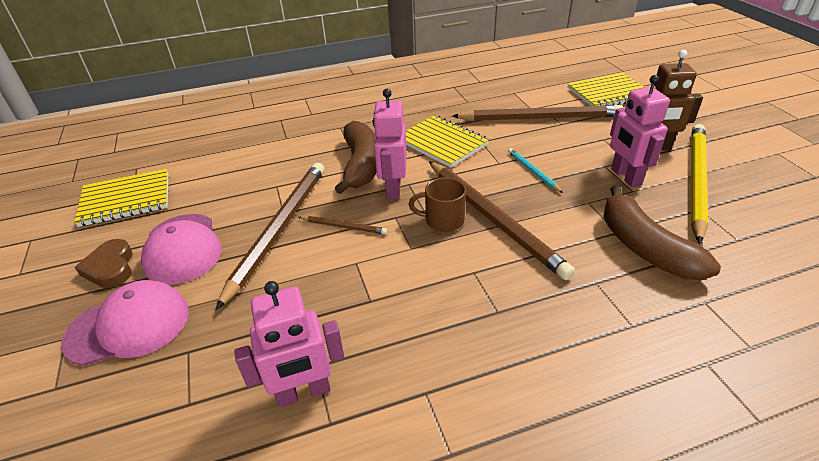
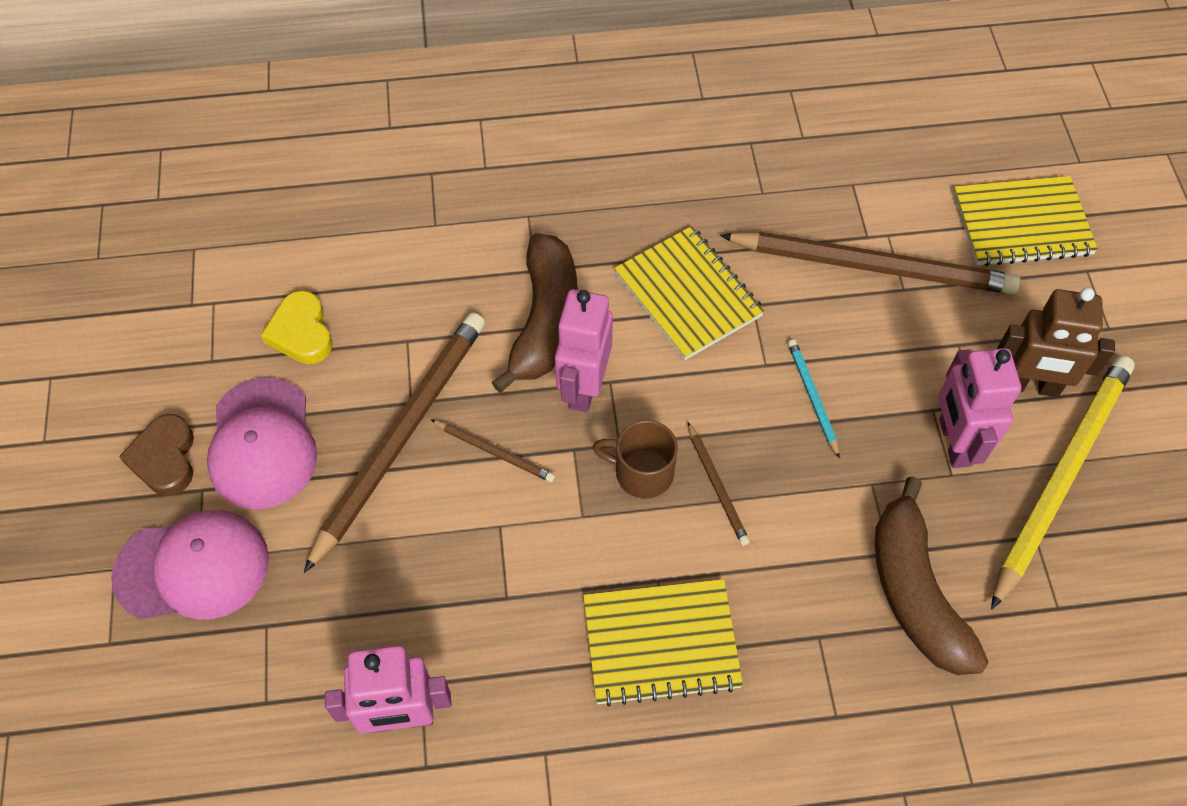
camera: 10 degrees right, 20 degrees up
(126, 199) = (180, 320): yellow notebook -> yellow notebook (661, 643)
(207, 193) = (301, 332): none -> yellow heart
(493, 219) = (717, 486): brown pencil -> brown pencil, size x0.44

